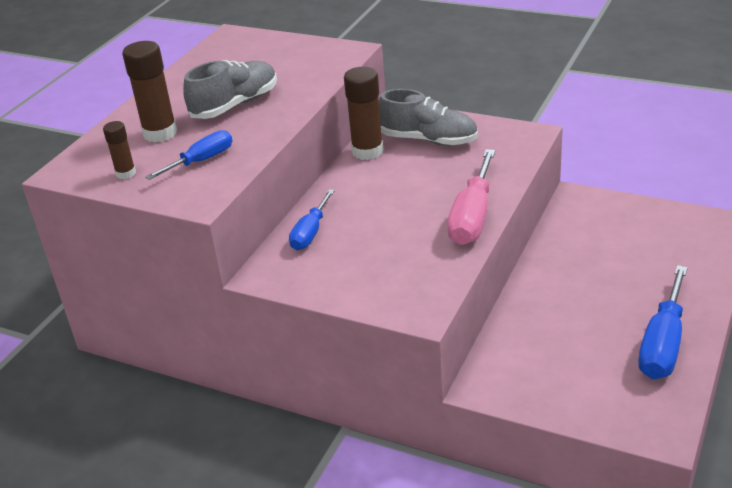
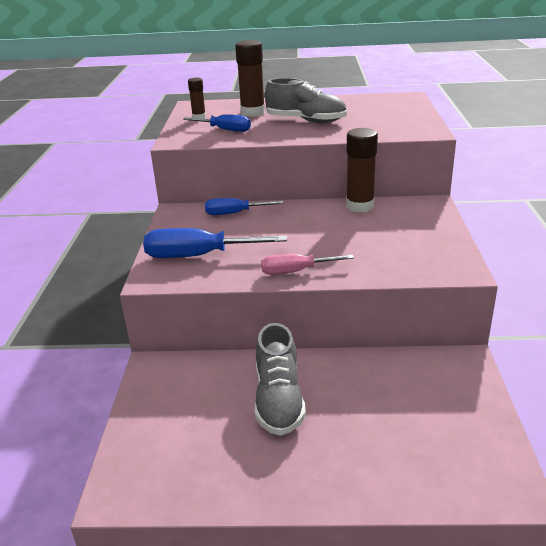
camera: 65 degrees right, 5 degrees down
(428, 140) = (401, 225): grey shoe -> grey shoe (278, 399)
(472, 217) = (295, 271): pink screwdriver -> pink screwdriver, size x0.62
(662, 344) = (251, 472): blue screwdriver -> blue screwdriver (198, 256)

